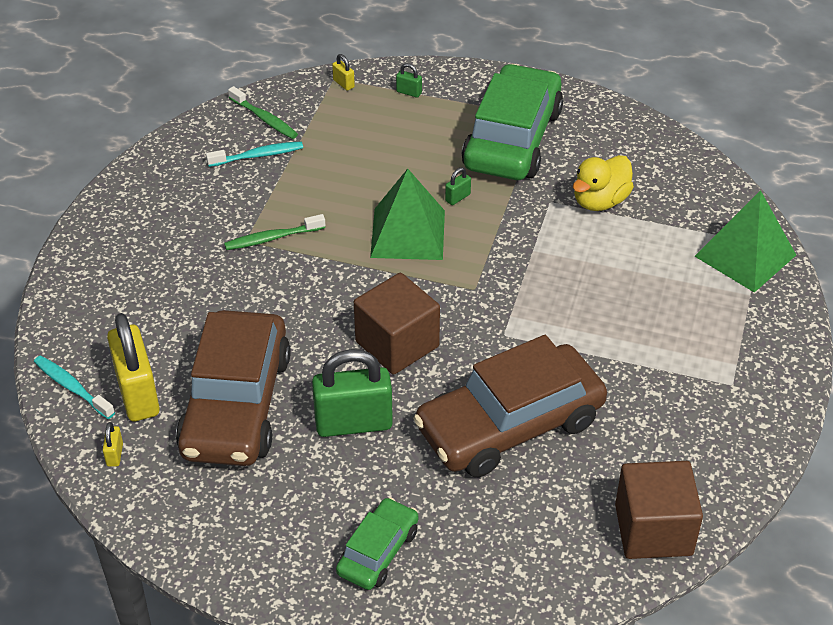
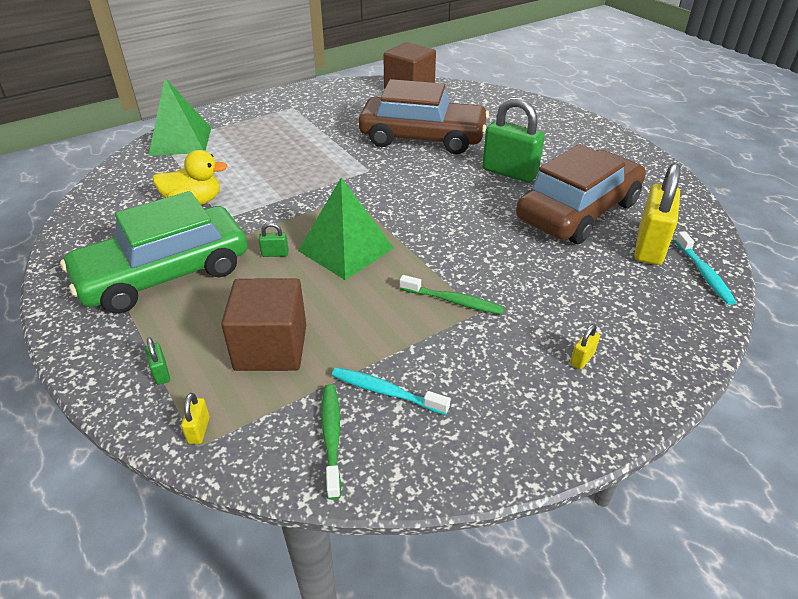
camera: 140 degrees left, 5 degrees down
(115, 455) = (684, 222): yellow padlock -> yellow padlock (582, 359)
(378, 552) = (548, 128): green car -> none
(397, 344) = (439, 193): brown cube -> brown cube (271, 347)

